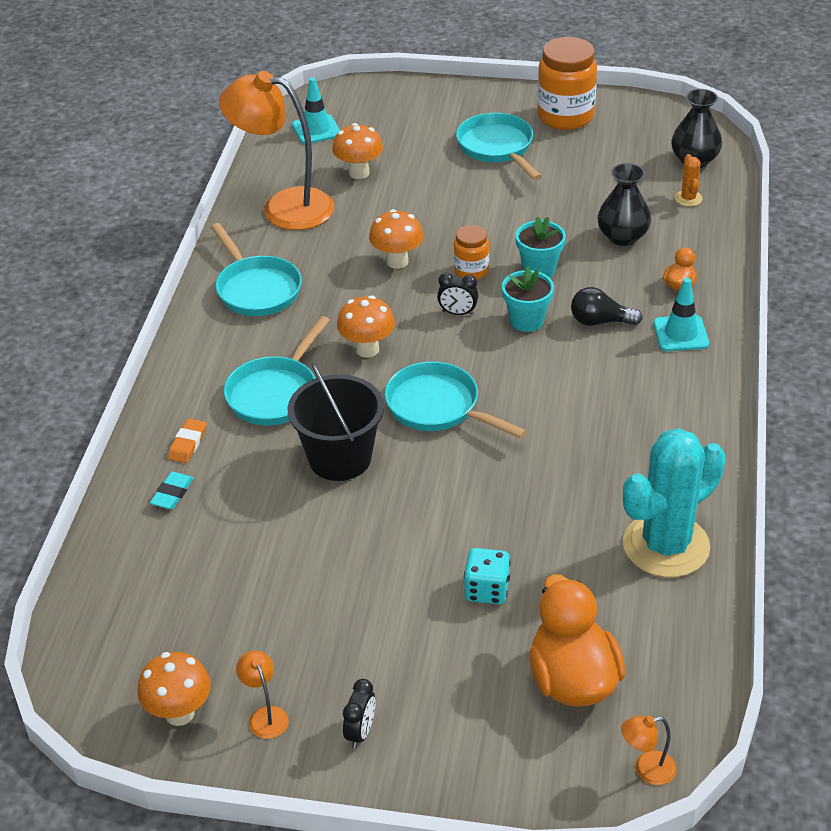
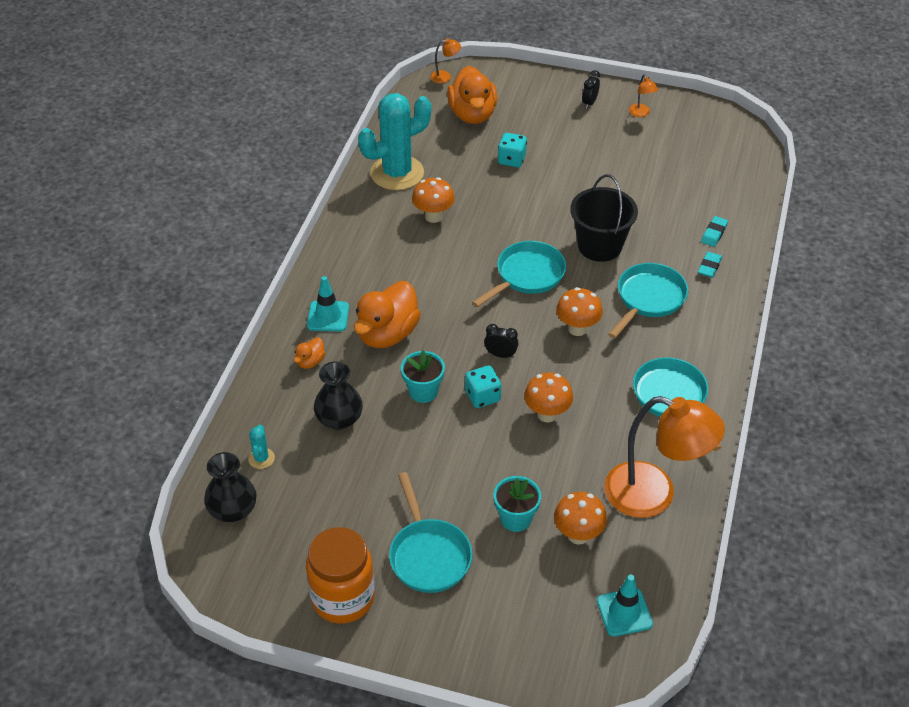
camera: 175 degrees left, 5 degrees up
(179, 713) = (688, 118): orange mushroom -> orange mushroom (433, 216)
(188, 444) = (709, 267): orange eraser -> turquoise eraser
(438, 407) = (527, 276): turquoise pan -> turquoise pan turned 90 degrees counterclockwise
(471, 271) = (482, 396): orange jar -> turquoise dice
(526, 320) = (446, 341): turquoise flower pot -> turquoise flower pot (515, 518)
(600, 321) = (387, 334): black light bulb -> orange duck
(688, 198) = (261, 458): orange cactus -> turquoise cactus

